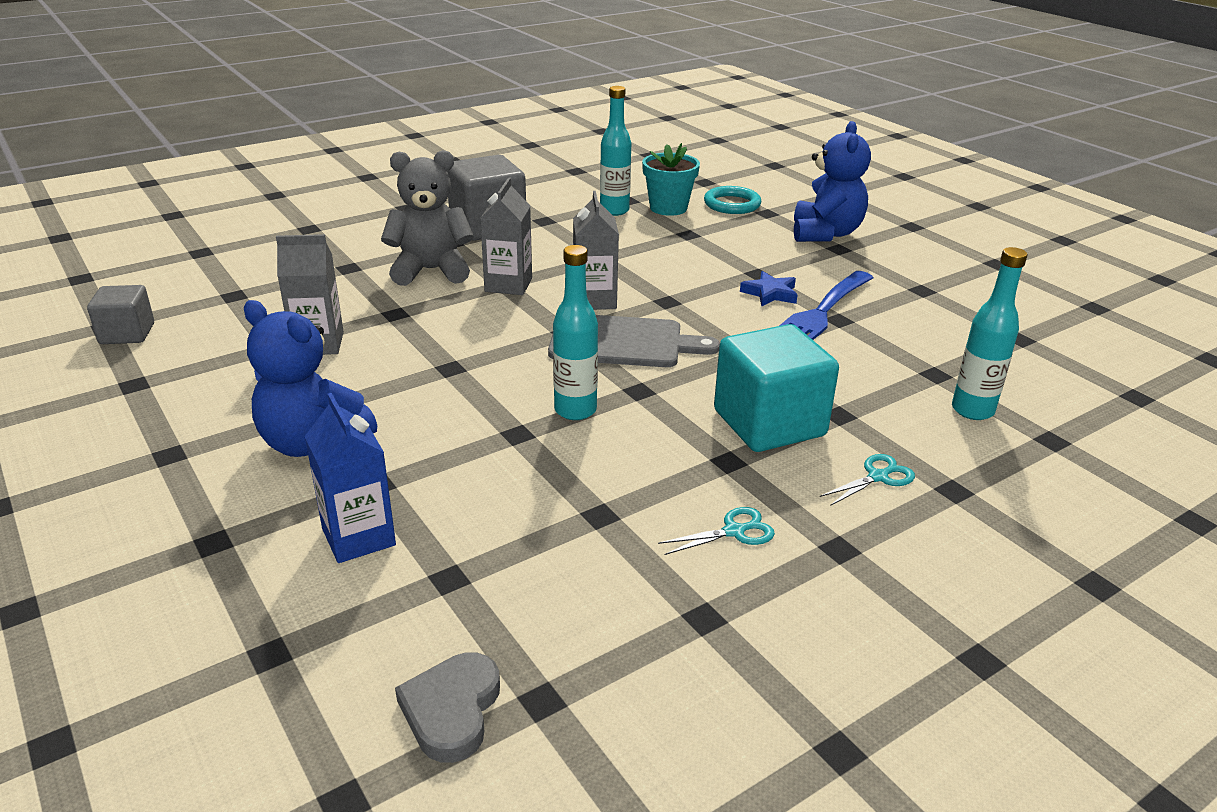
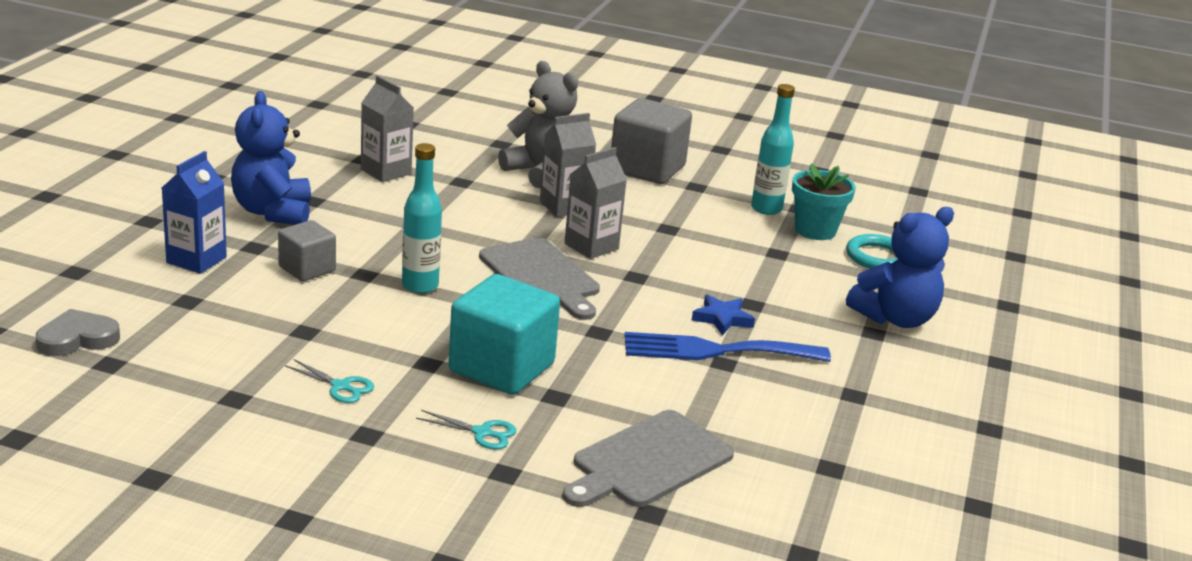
camera: 50 degrees right, 5 degrees down
(127, 334) = (318, 113): grey cube -> grey cube (307, 269)
(972, 410) = (648, 461): turquoise bottle -> grey cutting board

